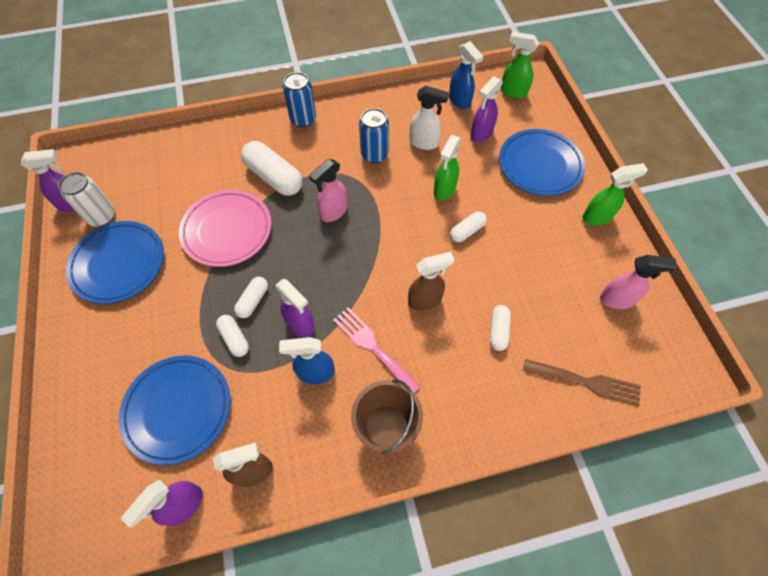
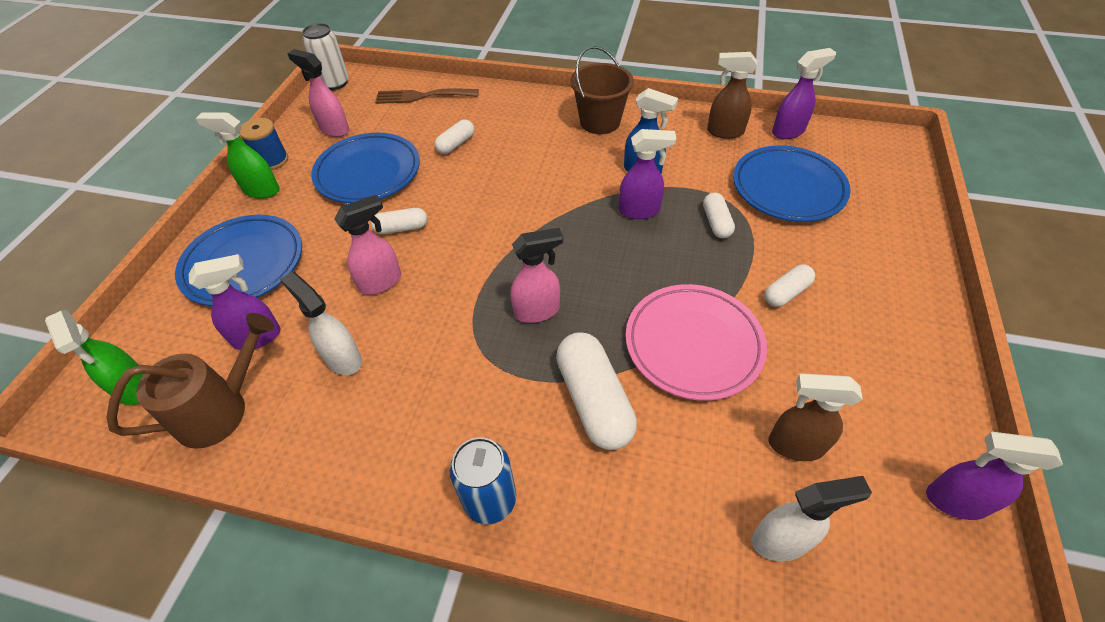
camera: 150 degrees left, 10 degrees down
(102, 216) = (897, 450): white can -> white can (335, 83)
(119, 264) = (861, 358): blue plate -> blue plate (368, 172)
(162, 155) = (782, 540): none -> white spray bottle
(253, 301) = (684, 249): white capsule -> white capsule (786, 292)
(300, 324) = (639, 211): purple spray bottle -> purple spray bottle turned 105 degrees clockwise
(372, 347) = (577, 171): pink fork -> none
(374, 155) = (425, 371): blue can -> none
(425, 300) = (500, 186): brown spray bottle -> brown spray bottle (794, 445)
(444, 190) = (381, 282): green spray bottle -> pink spray bottle
(460, 101) = (222, 409): blue spray bottle -> brown watering can
(587, 382) = (422, 96): brown fork -> brown fork turned 45 degrees counterclockwise
(624, 245) = (272, 160): none -> blue spool

